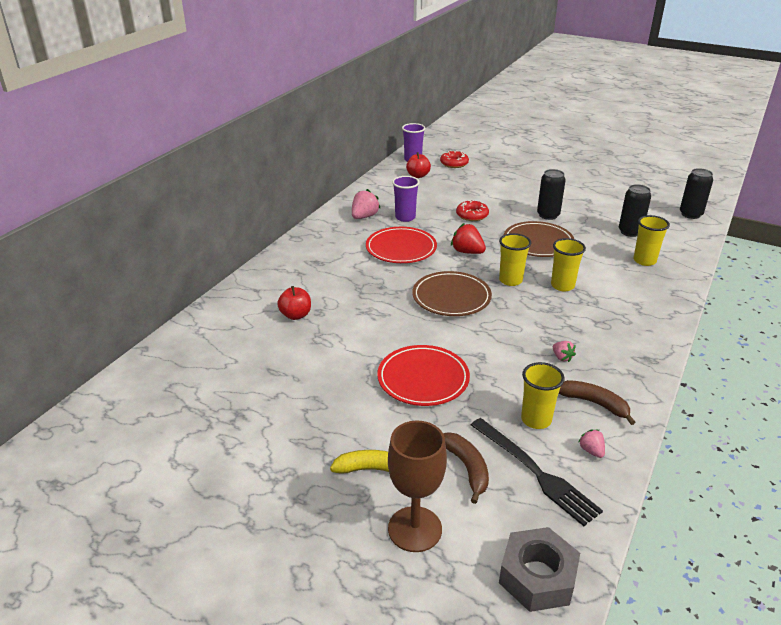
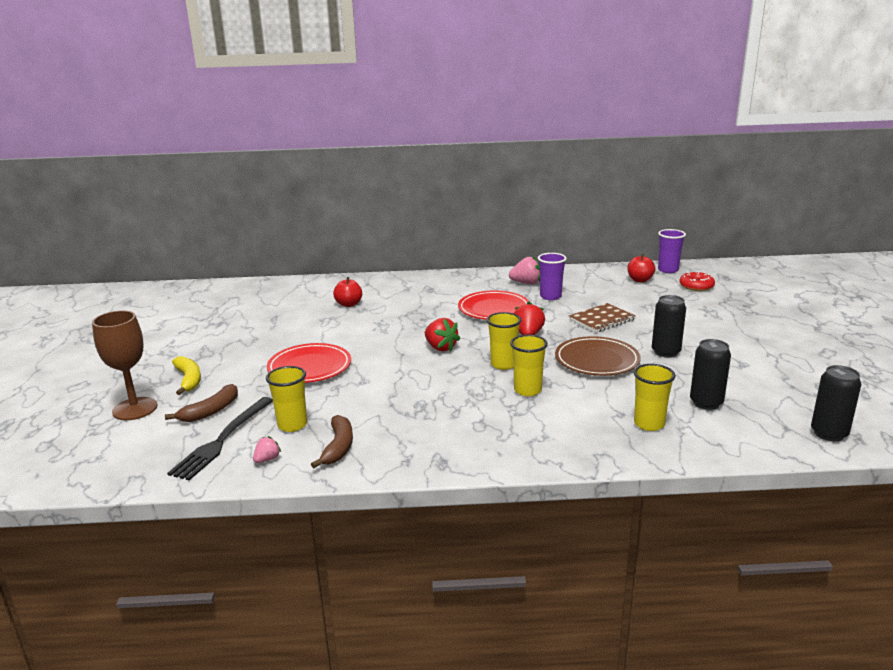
camera: 60 degrees right, 10 degrees down
(451, 297) = (440, 348): brown plate -> red strawberry
(472, 215) = (602, 319): red donut -> brown notebook
(537, 577) = (103, 466): grey nut -> none
(562, 357) = (398, 416): pink strawberry -> none

